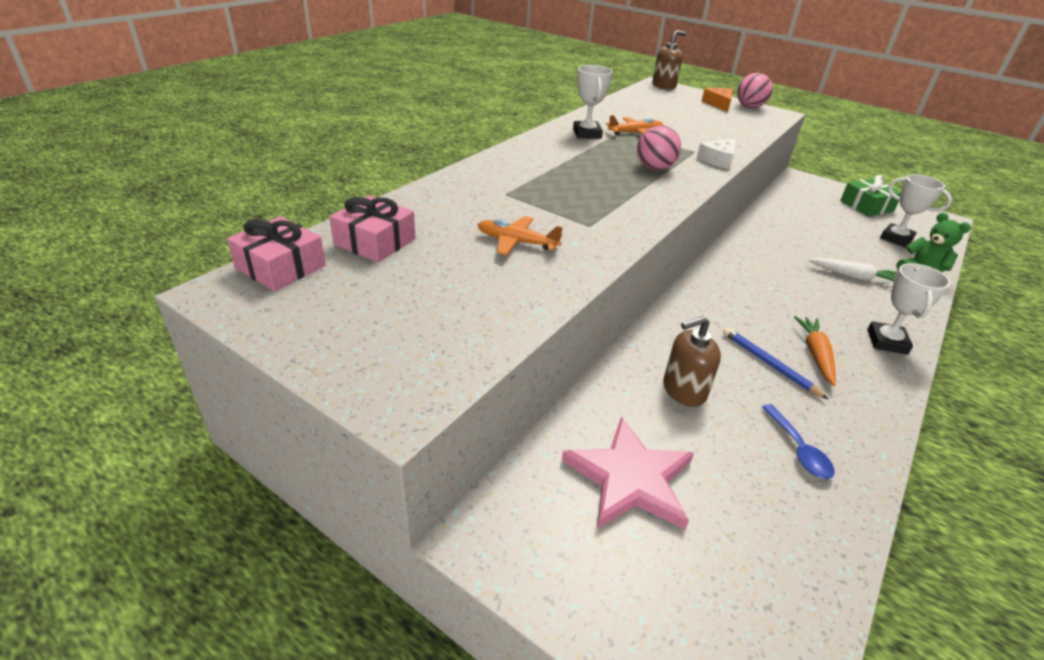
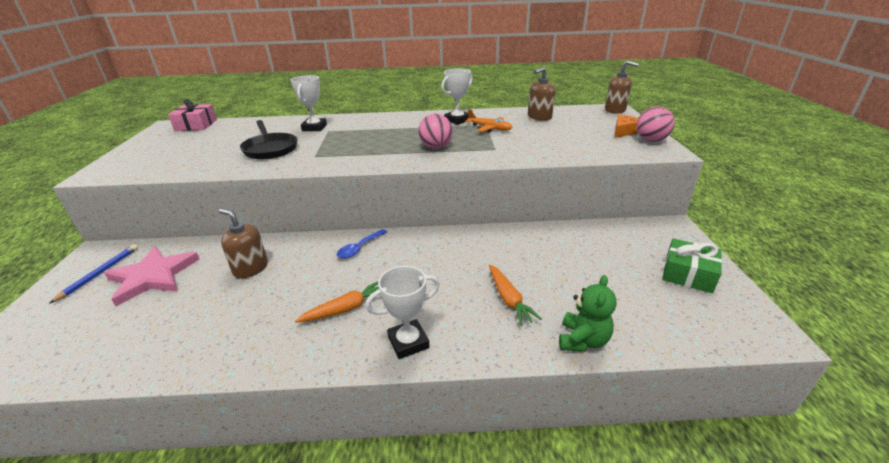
camera: 55 degrees right, 5 degrees down
(375, 242) = (236, 129): pink gift -> none
(517, 242) = (270, 149): orange plane -> black pan
(636, 109) = (539, 117): none -> brown soap dispenser
(718, 160) = (494, 158): white cheese -> none
(769, 364) = (312, 291): blue pencil -> blue pencil (100, 273)
(798, 449) = (214, 329): blue spoon -> blue spoon (359, 248)
(853, 276) = (508, 299): white carrot -> orange carrot
(896, 239) = (641, 308): white trophy -> white trophy (314, 128)

